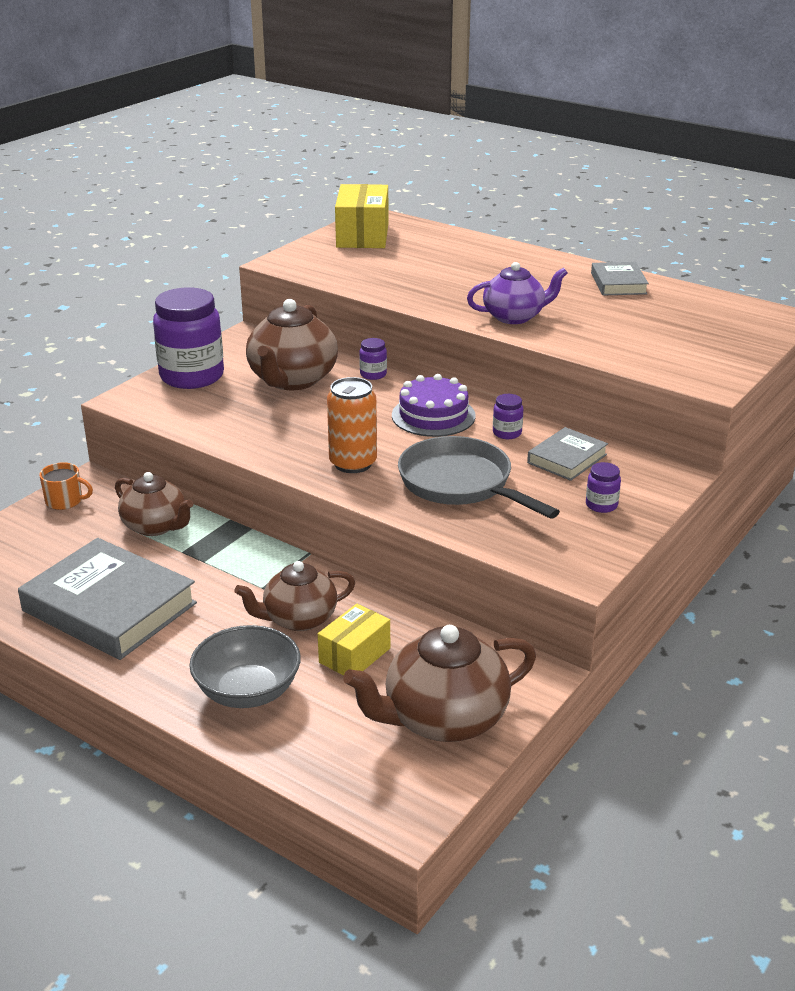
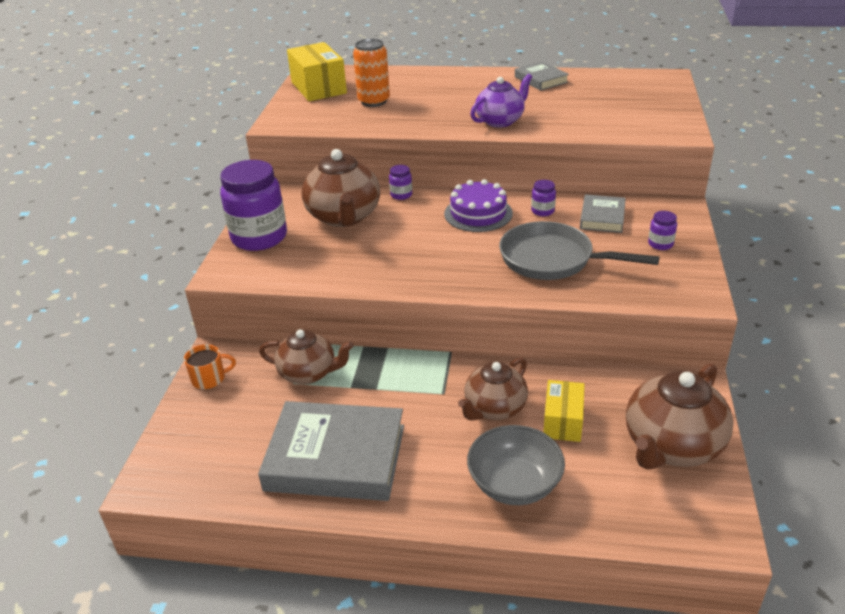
camera: 25 degrees left, 5 degrees up
(353, 463) = (459, 269): orange can -> orange can (374, 101)

